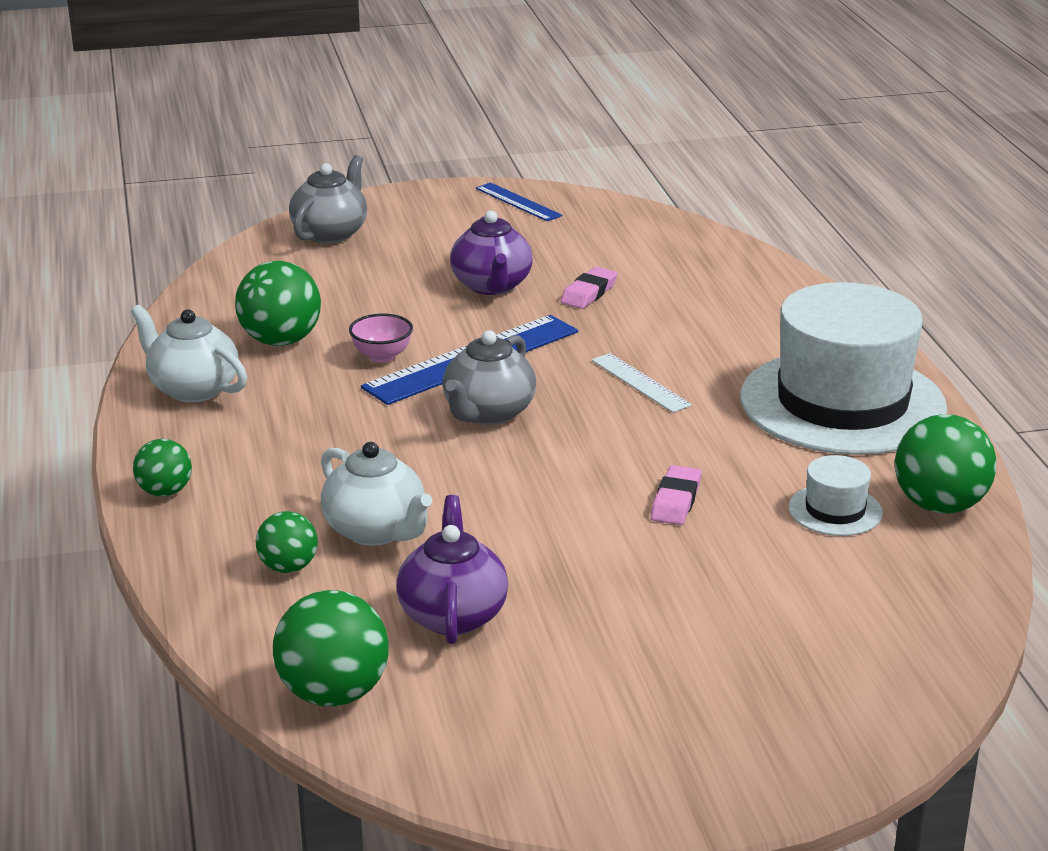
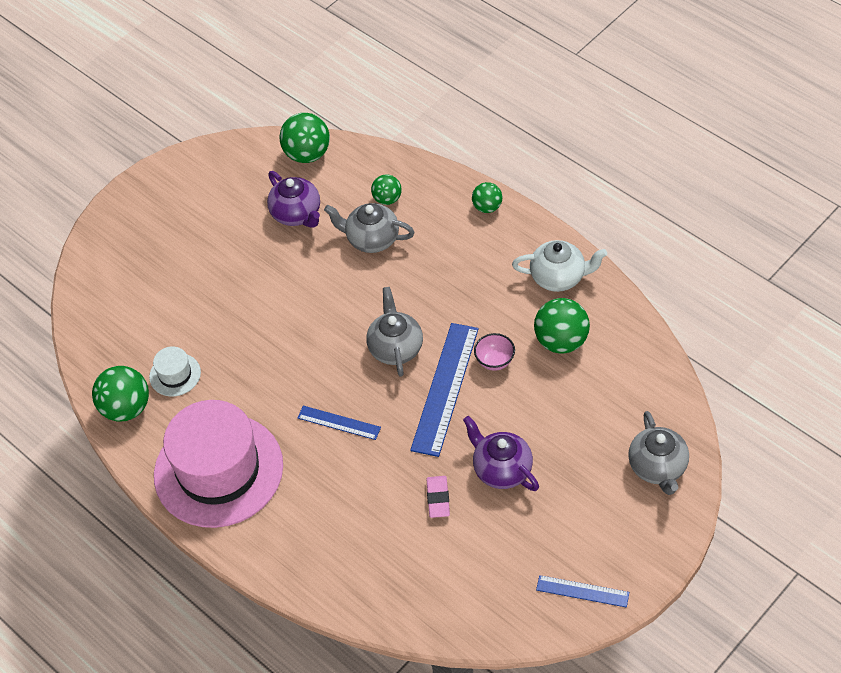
camera: 150 degrees right, 25 degrees up
(376, 531) = (372, 239): white teapot -> grey teapot
(640, 382) = (339, 423): white ruler -> blue ruler
(676, 501) = (254, 337): pink eraser -> none
(842, 403) = (218, 470): white hat -> pink hat

